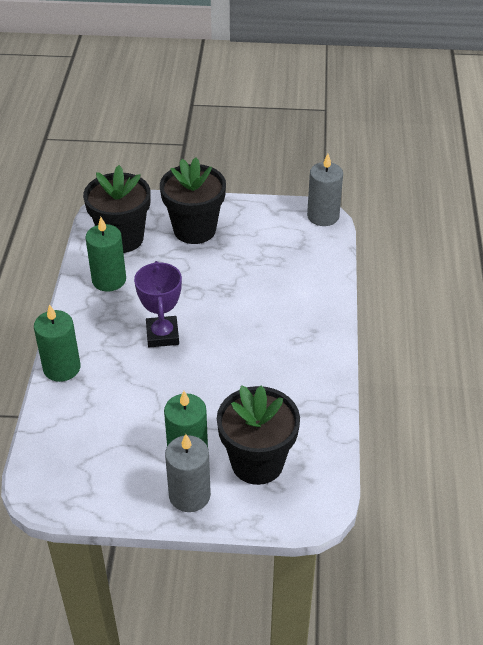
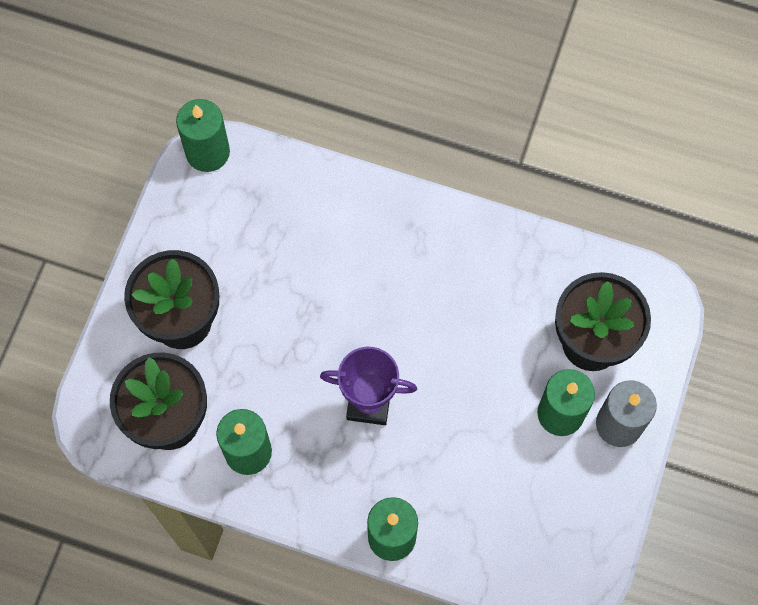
camera: 75 degrees left, 25 degrees up
(323, 216) = (207, 152): grey candle -> green candle

